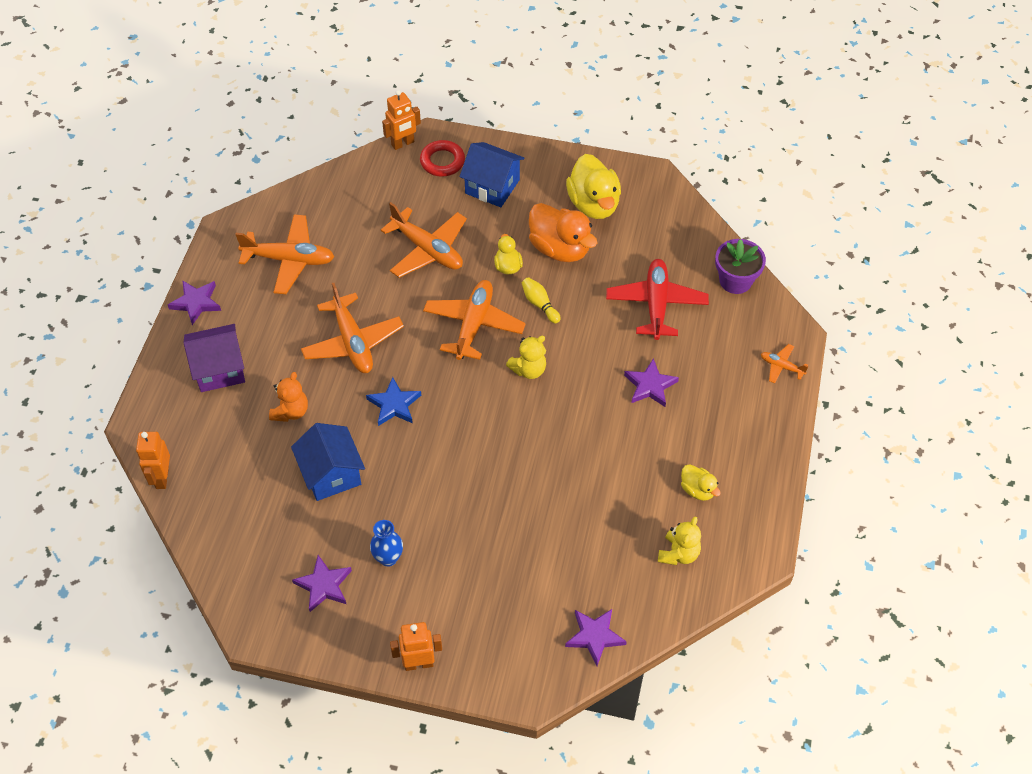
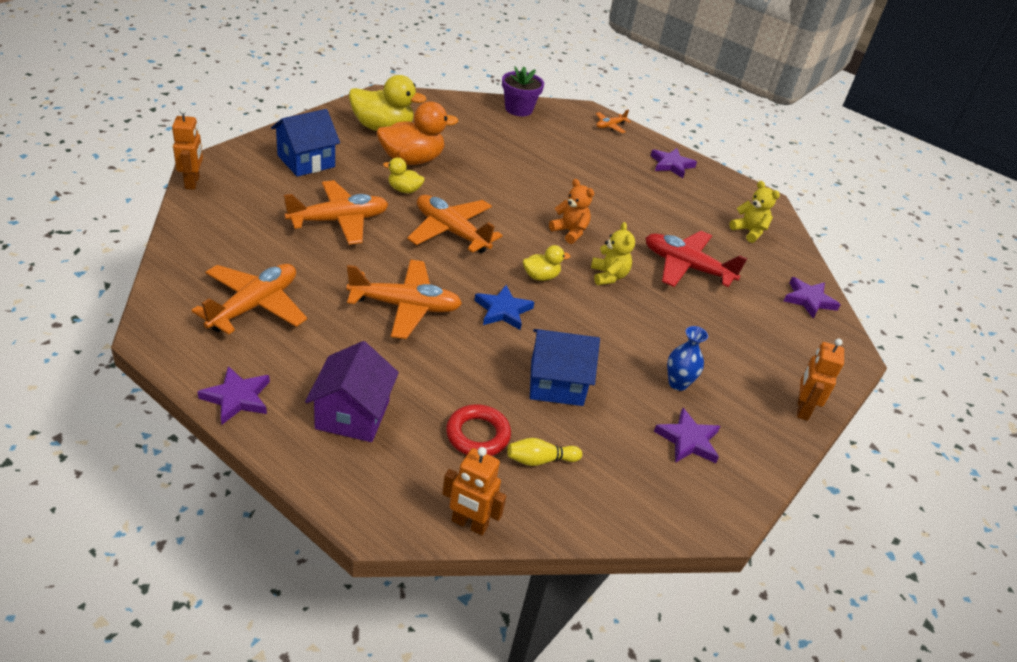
camera: 70 degrees left, 15 degrees down
(291, 411) = (457, 381): orange teddy bear -> orange teddy bear (570, 232)
(442, 161) = (244, 172): red ring -> red ring (477, 435)
(528, 369) = (524, 224): yellow teddy bear -> yellow teddy bear (608, 276)
(539, 304) = (460, 192): yellow bowling pin -> yellow bowling pin (540, 460)
(650, 385) = (586, 179): purple star -> purple star (671, 165)
(656, 304) = (511, 145): red plane -> red plane (686, 267)
(697, 490) = (696, 200): yellow duck -> yellow duck (541, 276)

